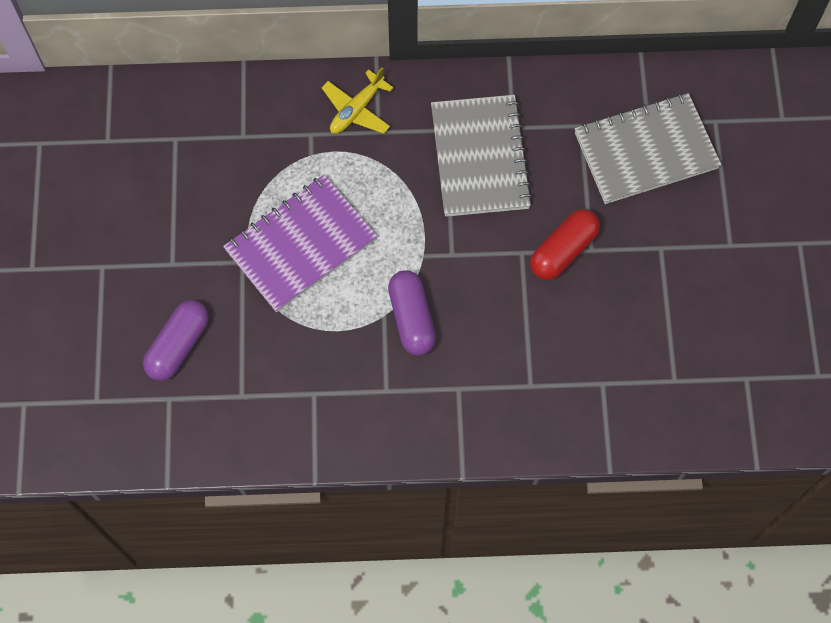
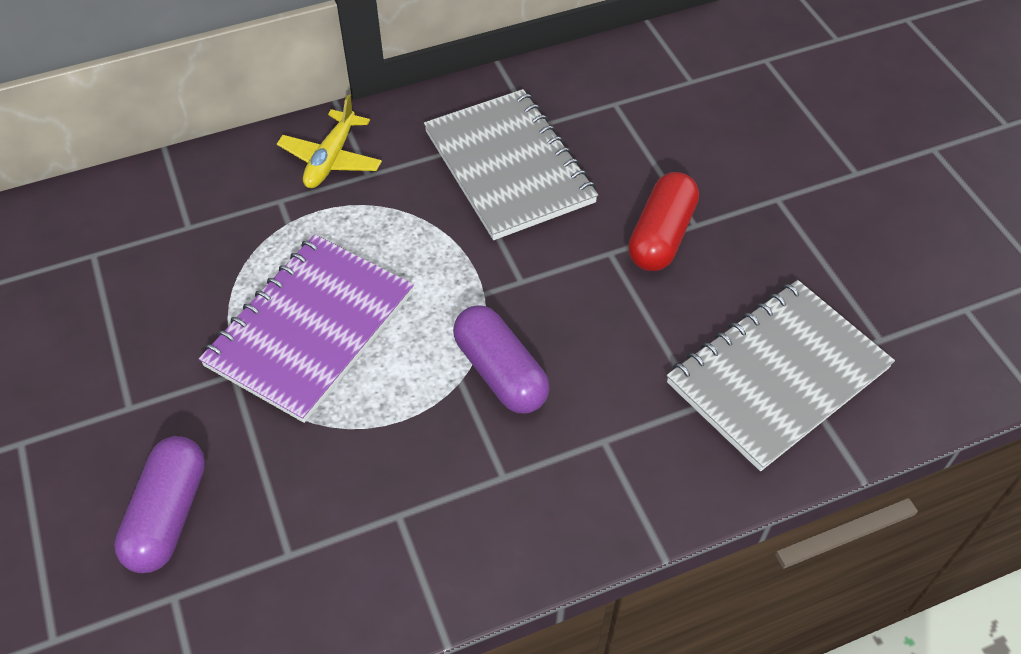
camera: 20 degrees left, 15 degrees down
(645, 150) = (703, 107): grey notebook -> grey notebook (777, 375)

